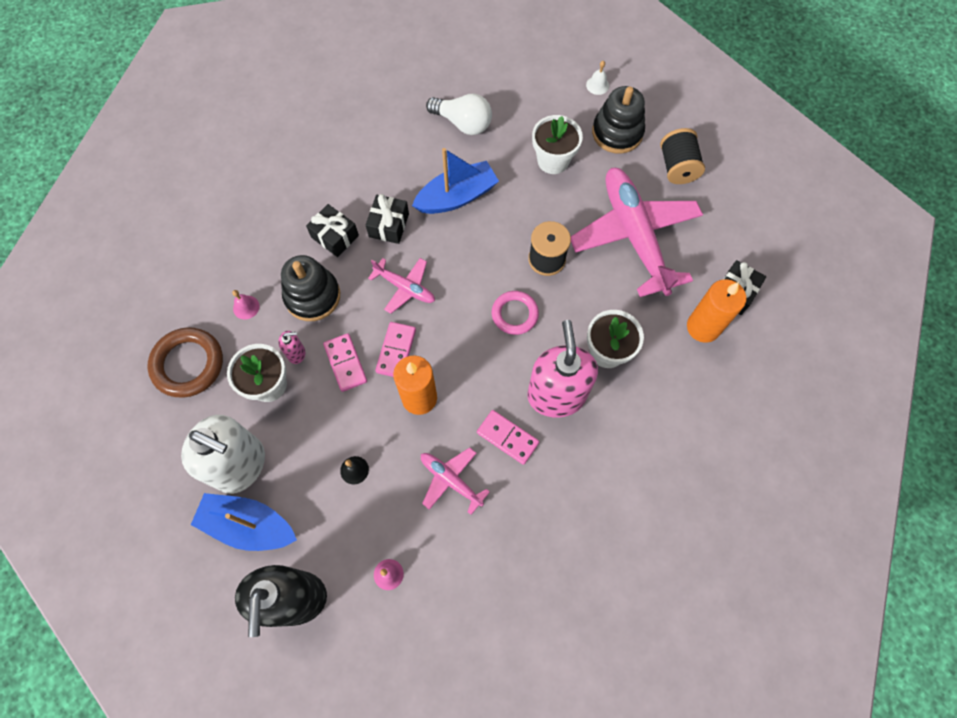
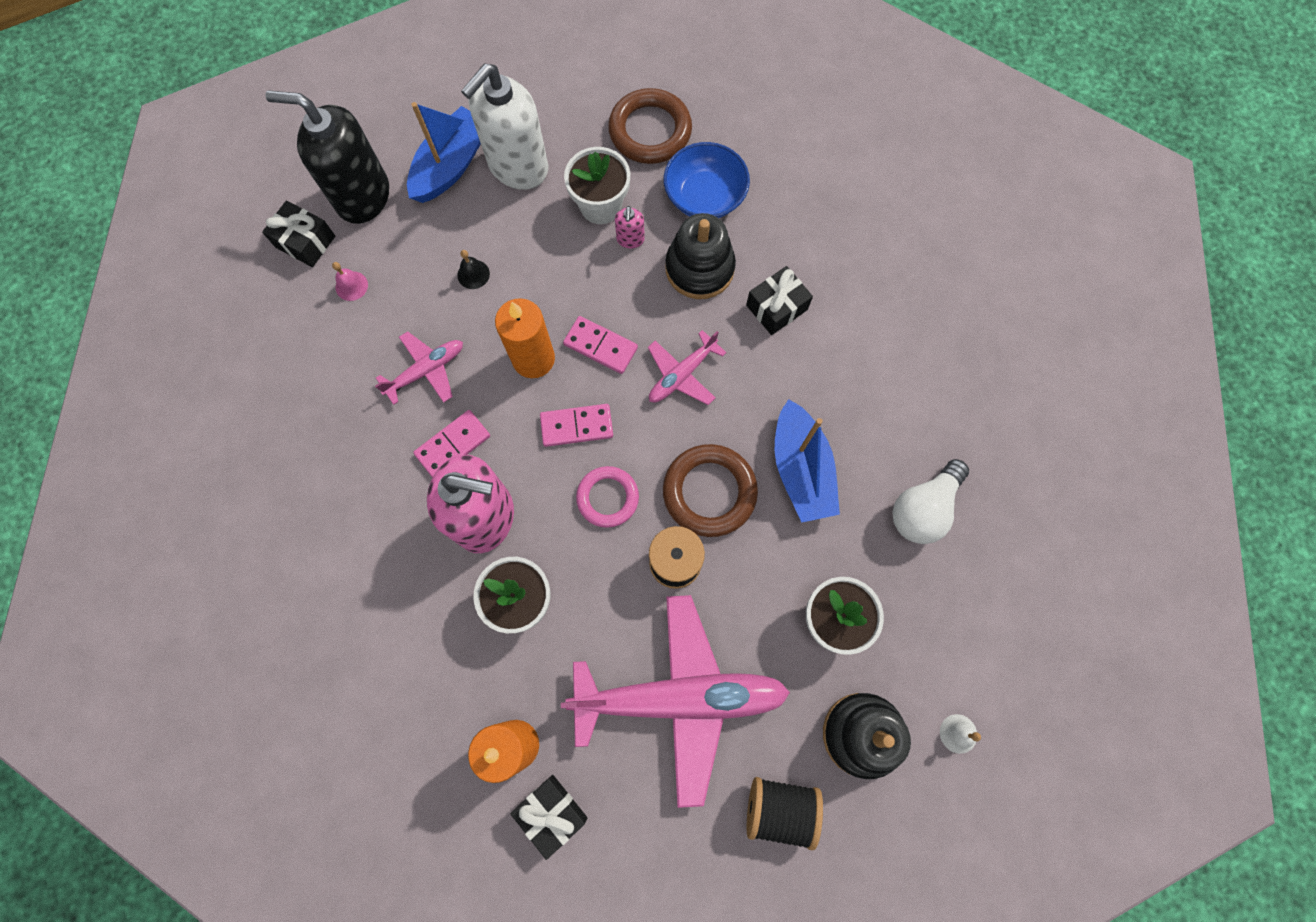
camera: 105 degrees right, 5 degrees up
(246, 307) = (705, 196): pink bell -> blue bowl
(345, 363) = (602, 288): pink domino -> pink domino (577, 426)
(389, 225) = (777, 374): black gift -> black gift (305, 242)
(490, 249) = (709, 492): none -> brown ring

